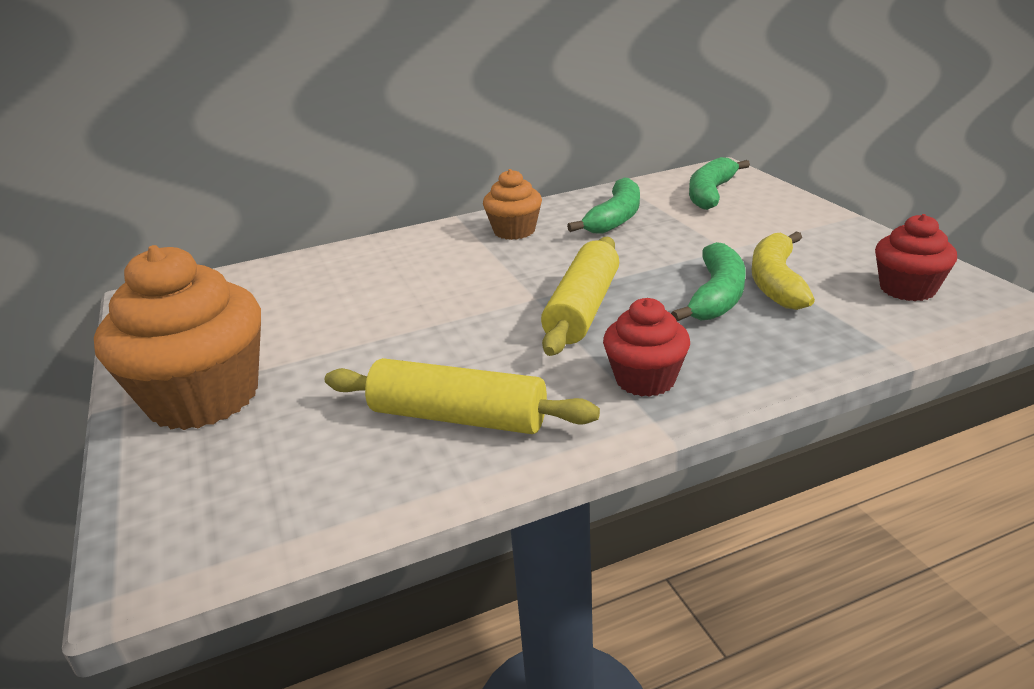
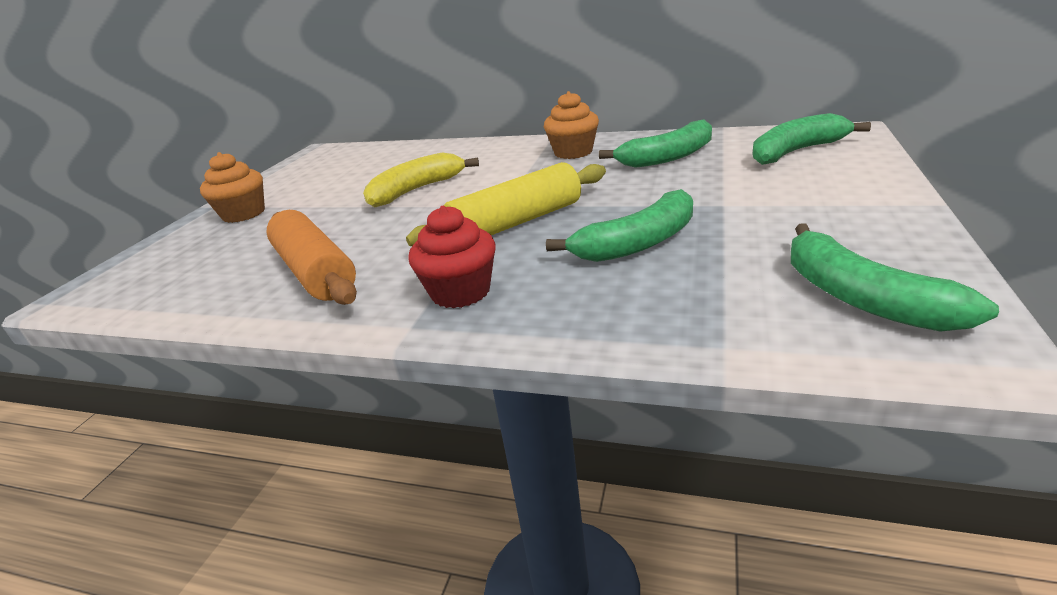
camera: 40 degrees right, 0 degrees up
(204, 397) = (244, 214): orange cupcake -> orange cupcake, size x0.54
(458, 417) = (315, 272): yellow rolling pin -> orange rolling pin
(776, 282) = (718, 247): yellow banana -> yellow banana (416, 190)
(907, 289) = (861, 297): red cupcake -> green banana

